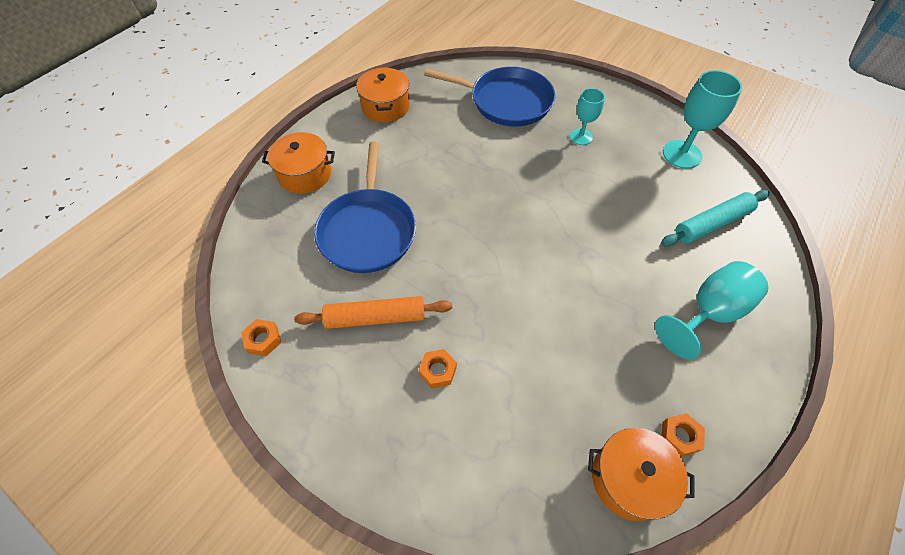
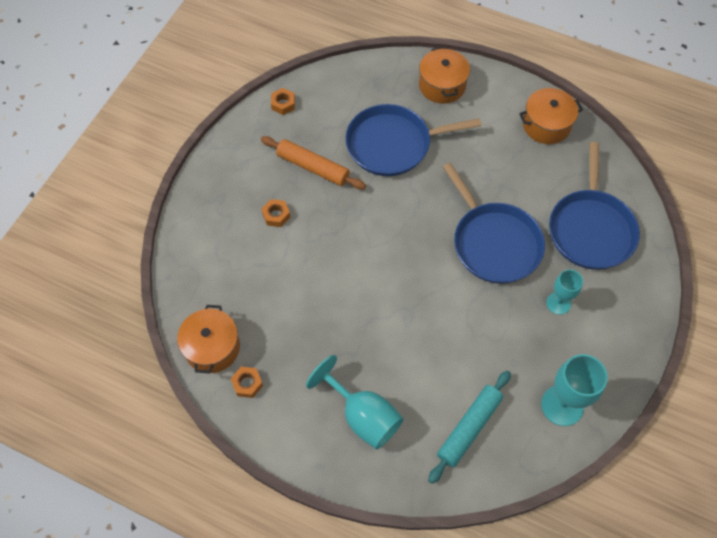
camera: 80 degrees right, 5 degrees up
(375, 317) = (313, 167): orange rolling pin -> orange rolling pin turned 45 degrees counterclockwise
(511, 168) = (494, 243): none -> blue pan
(712, 223) = (469, 428): turquoise rolling pin -> turquoise rolling pin turned 75 degrees clockwise

